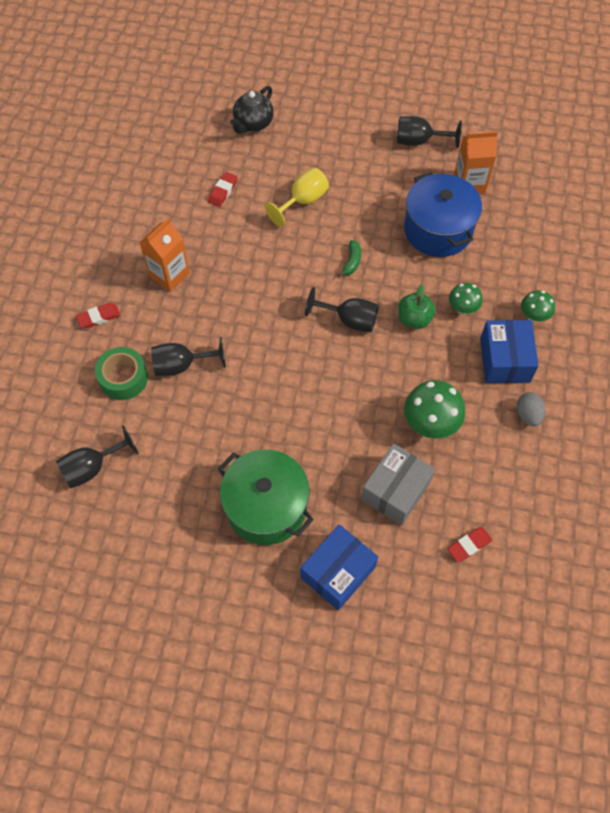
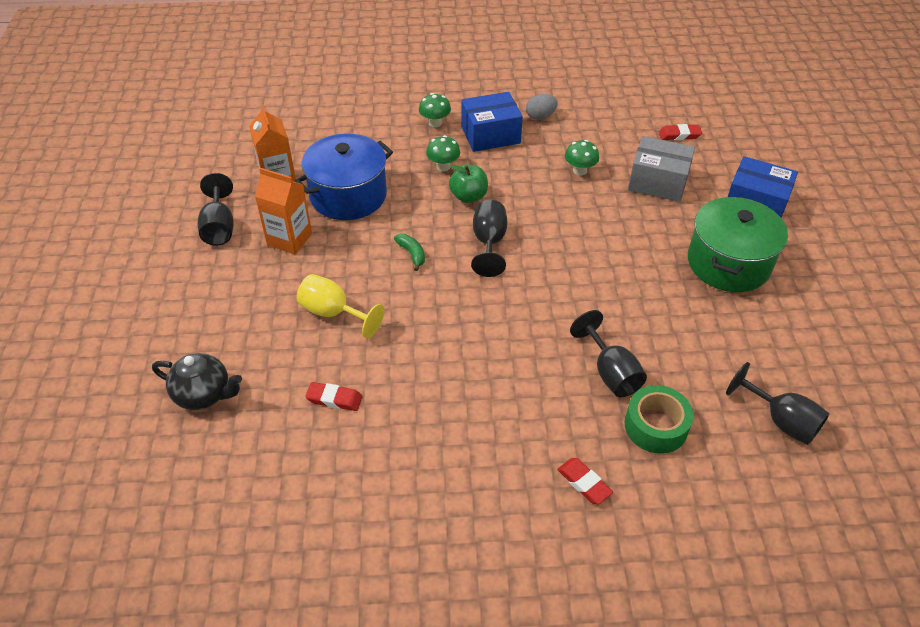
camera: 105 degrees left, 15 degrees down
(169, 275) = (488, 422): orange carton -> orange carton (289, 239)
(351, 262) = (412, 254): green banana -> green banana turned 60 degrees clockwise
(430, 424) = (580, 170): green mushroom -> green mushroom, size x0.60
(469, 545) = (679, 135): red eraser -> red eraser turned 45 degrees counterclockwise

